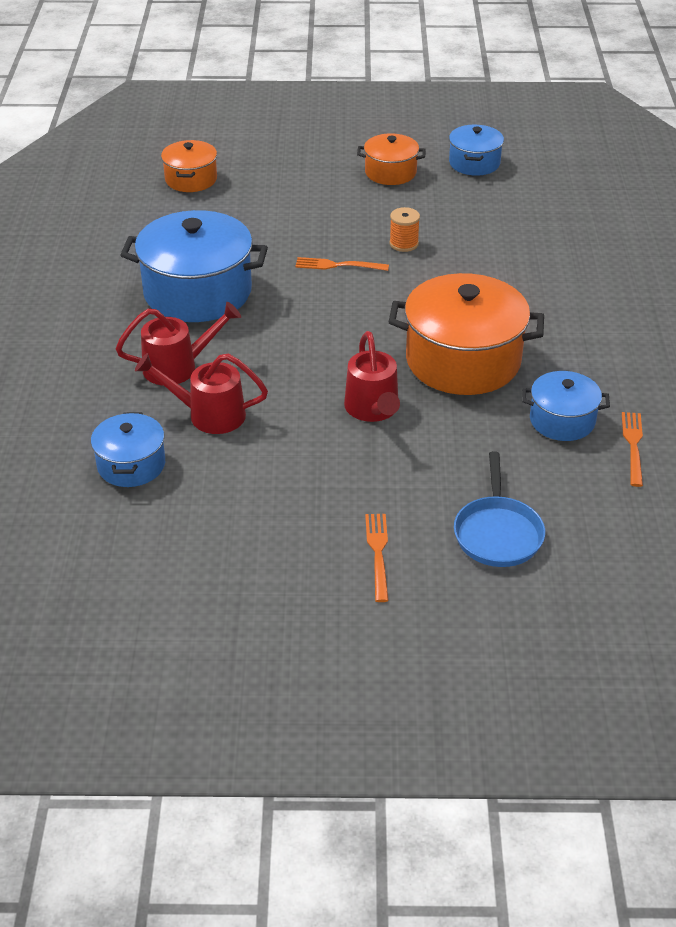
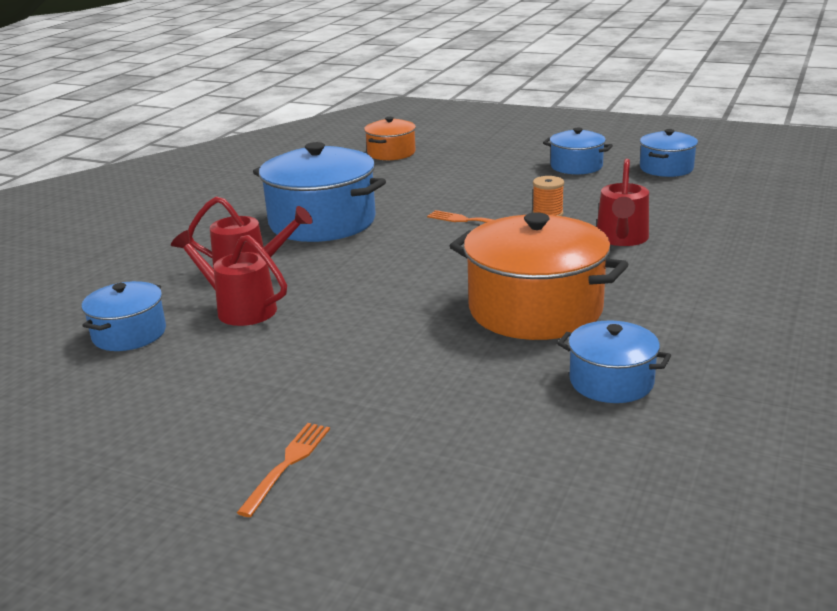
camera: 25 degrees right, 15 degrees down
(373, 410) = (402, 334): red watering can -> red watering can (621, 239)
(390, 172) = (576, 166): orange pot -> blue pot
(497, 533) = (444, 477): blue pan -> none
(633, 445) = (687, 423): orange fork -> none

